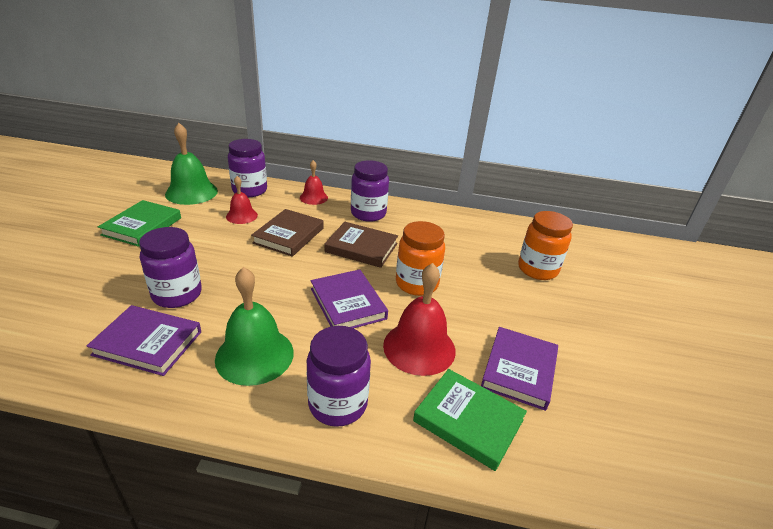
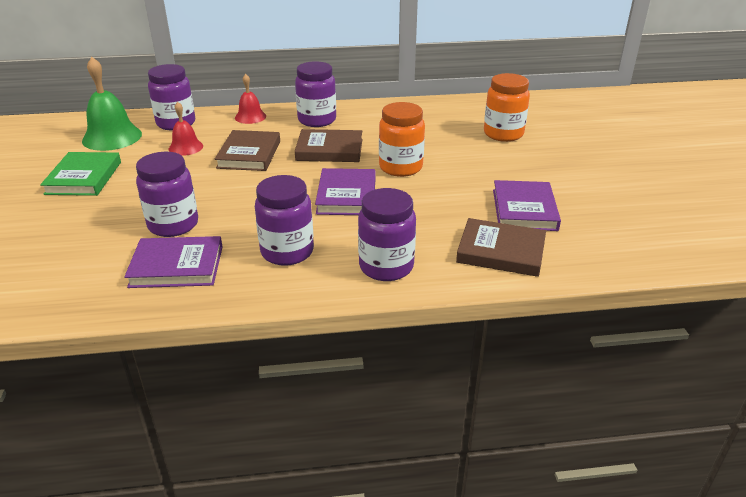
camera: 15 degrees left, 0 degrees up
(254, 355) = (287, 252): green bell -> purple jar
(348, 303) = (346, 196): purple book -> purple book turned 45 degrees clockwise
(419, 347) = (431, 213): red bell -> none
(468, 420) = (501, 251): green book -> brown book

